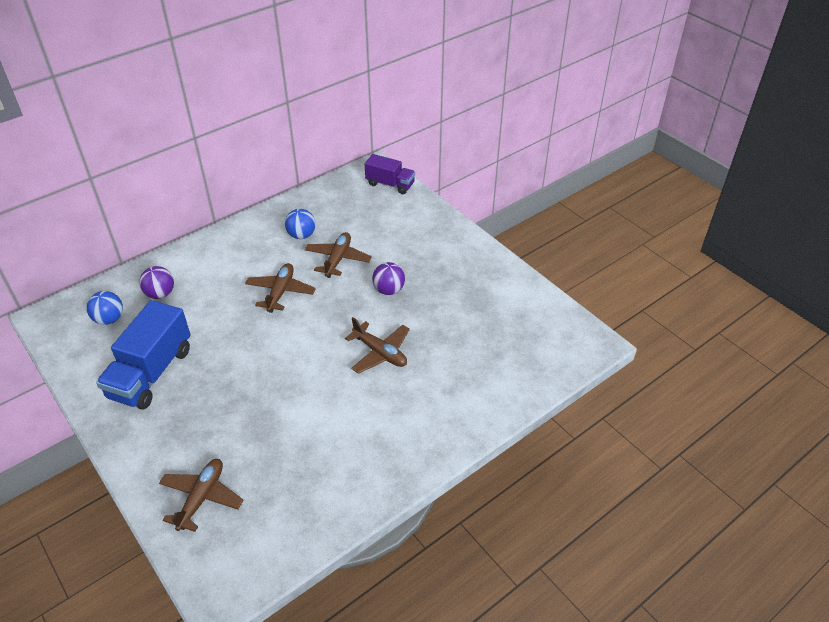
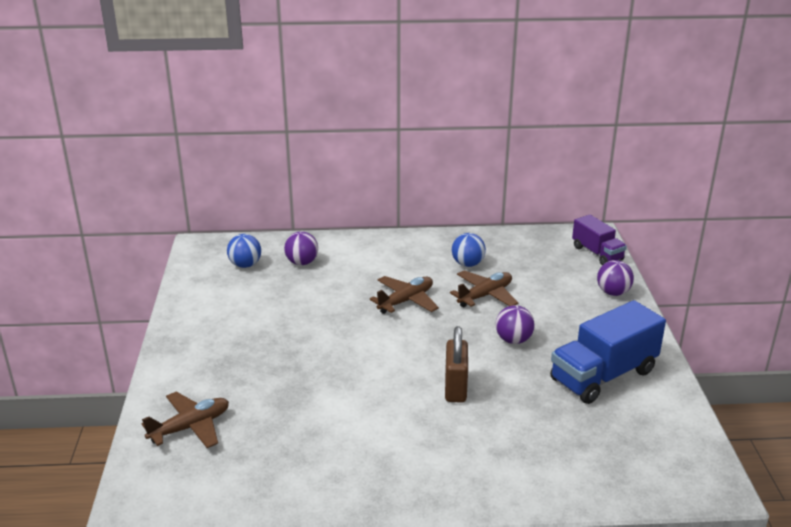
camera: 35 degrees right, 15 degrees down
(151, 373) = (240, 316): blue truck -> blue truck (603, 375)
(380, 353) = (455, 388): brown plane -> brown padlock
(426, 215) = (613, 292): none -> purple ball

